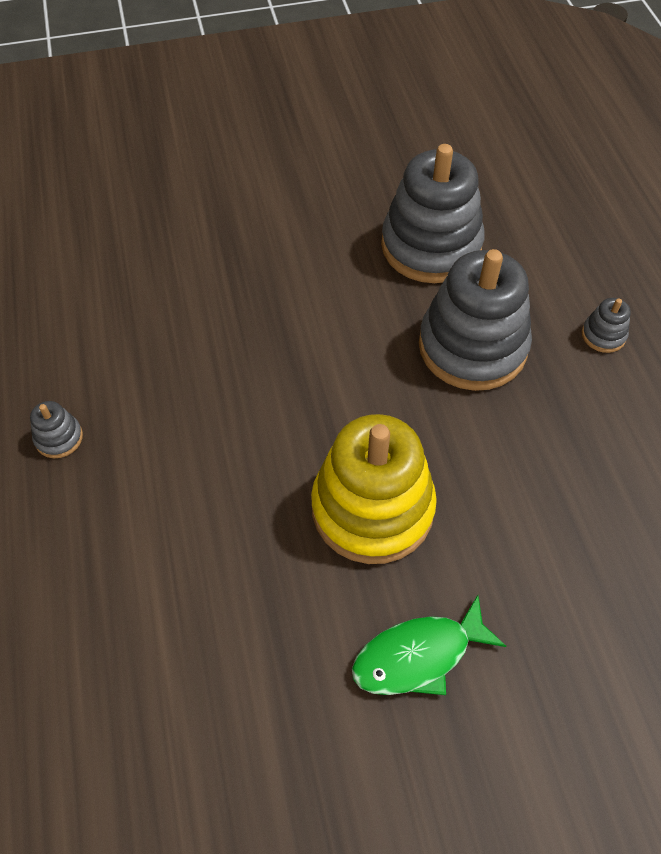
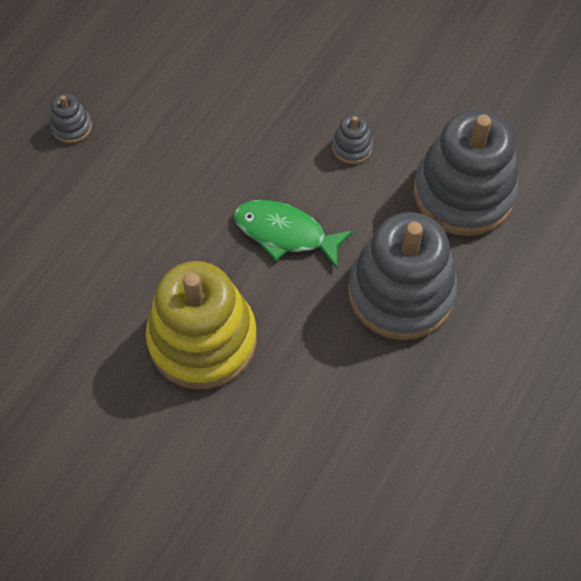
camera: 45 degrees right, 5 degrees up
(418, 656) = (124, 452): green fish -> green fish (285, 233)
(603, 335) = (511, 369): grey stacking toy -> grey stacking toy (352, 147)

